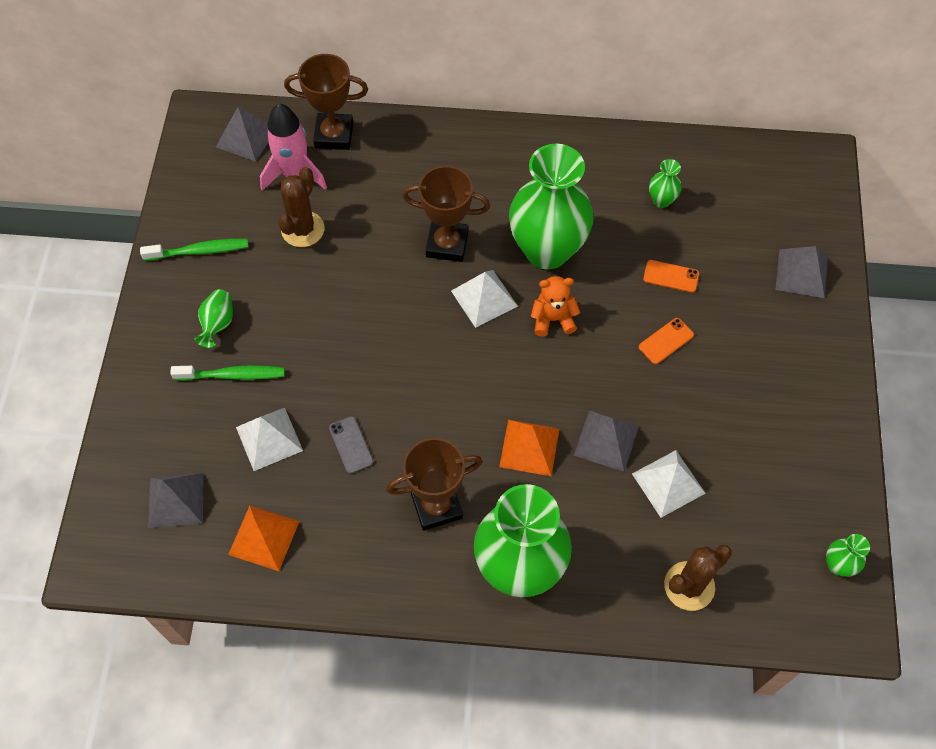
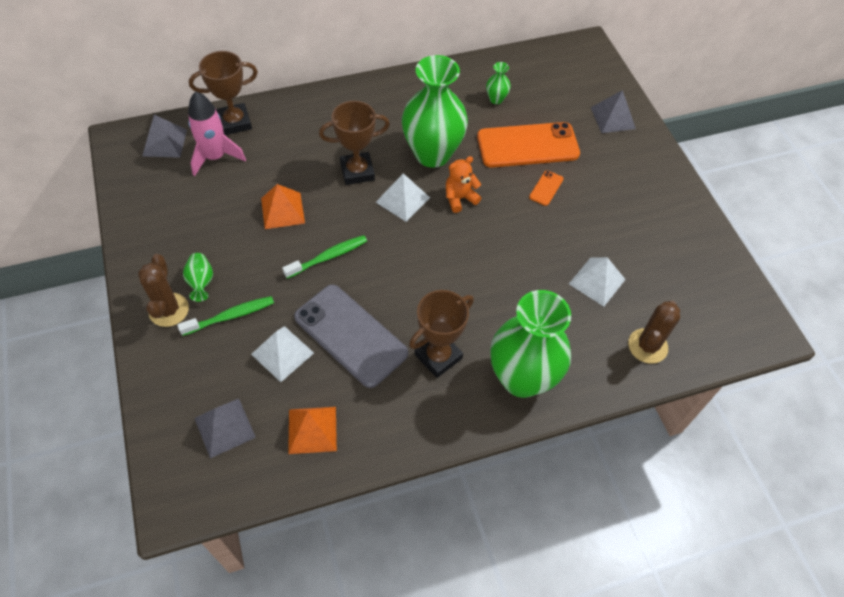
camera: 25 degrees left, 5 degrees down
(199, 251) = (162, 234): green toothbrush -> green toothbrush (328, 257)
(303, 229) = (240, 194): brown cactus -> brown cactus (169, 310)
(351, 445) = (350, 335): grey phone -> grey phone, size x2.41
(529, 447) = (486, 291): orange pyramid -> orange pyramid (282, 210)
(606, 440) = (539, 267): grey pyramid -> none
(671, 276) = (527, 145): orange phone -> orange phone, size x2.41
(837, 565) = (737, 295): green vase -> none

